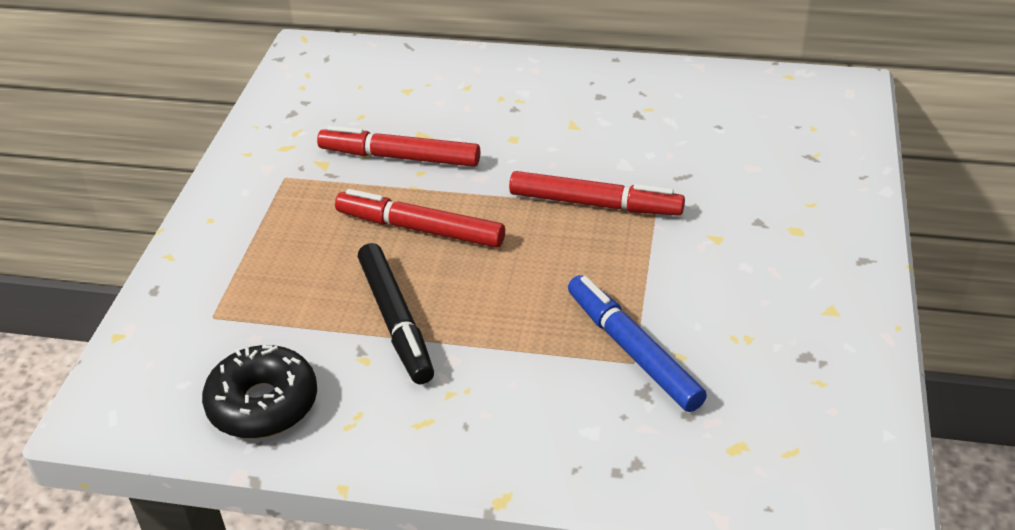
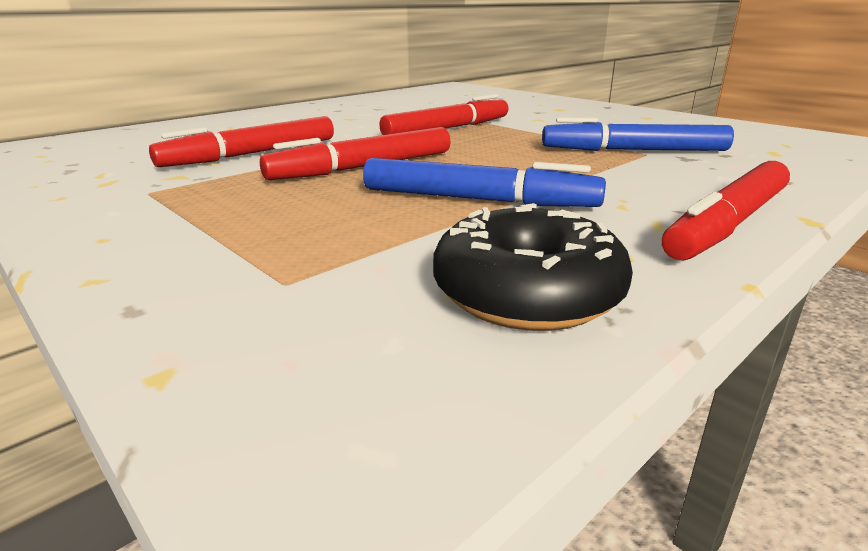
camera: 55 degrees left, 15 degrees down
(396, 321) = (477, 200): black marker -> blue marker
(450, 457) = (728, 224): none -> red marker

